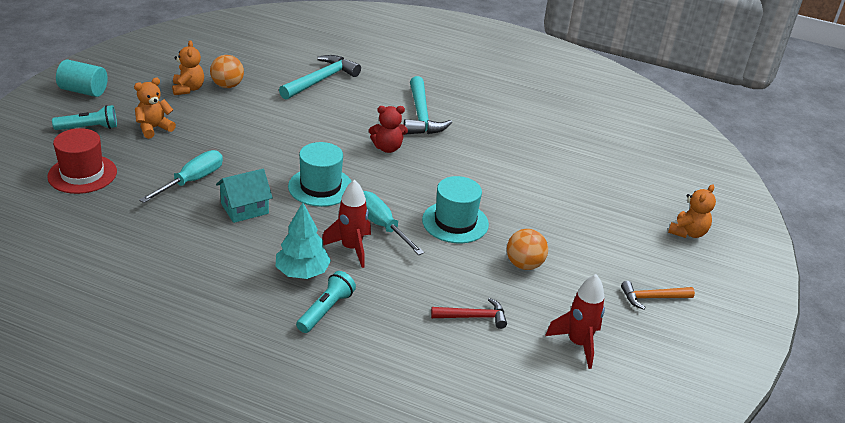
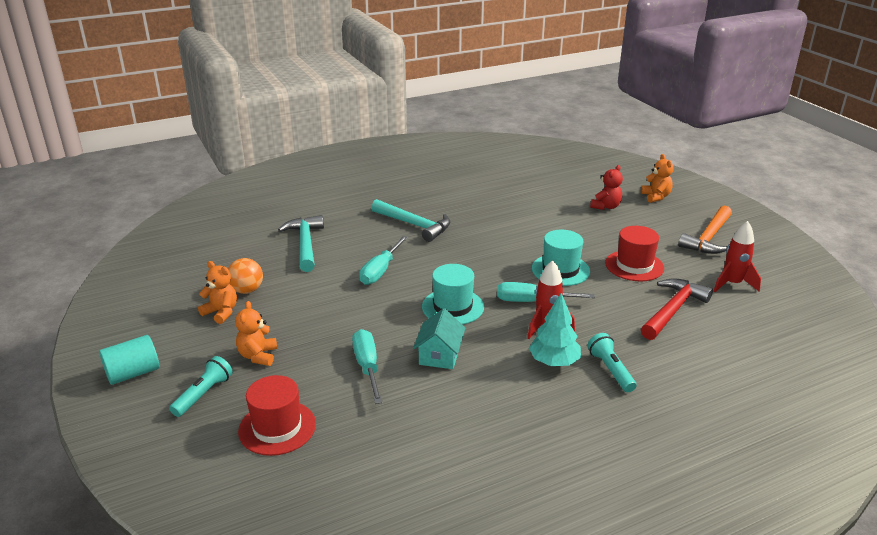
camera: 45 degrees left, 5 degrees down
(328, 130) = (380, 271): none -> turquoise screwdriver
(387, 148) = (437, 256): red teddy bear -> red teddy bear (606, 206)
(473, 317) = (673, 310): red hammer -> red hammer, size x1.68
(524, 264) = (634, 265): orange ball -> red hat
(652, 298) = (708, 238): orange hammer -> orange hammer, size x1.68

